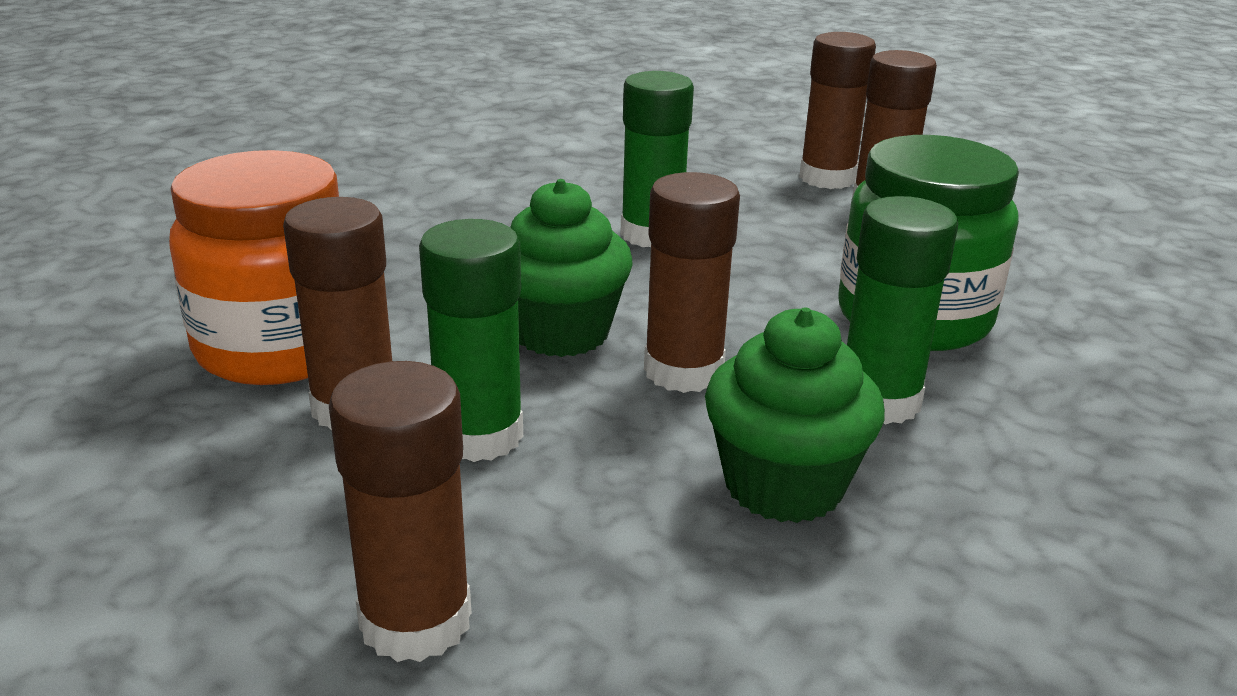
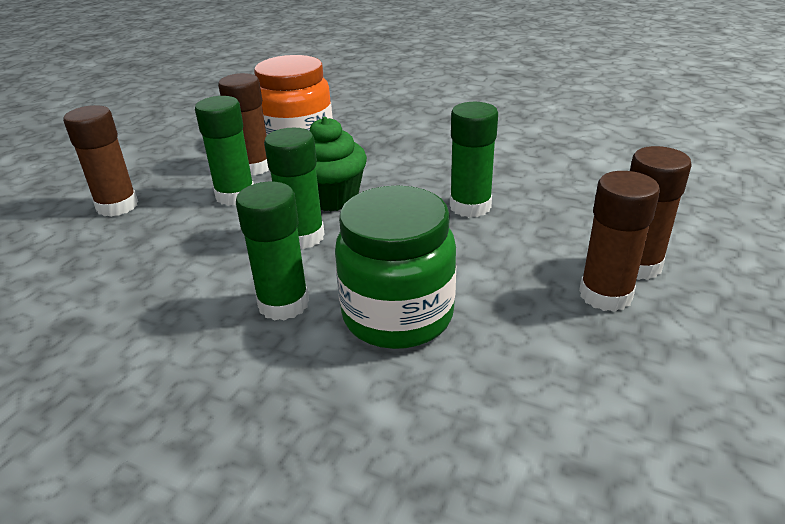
camera: 80 degrees right, 5 degrees up
(683, 371) = (302, 237): brown glue stick -> green glue stick
(783, 485) = (197, 276): green cupcake -> none

